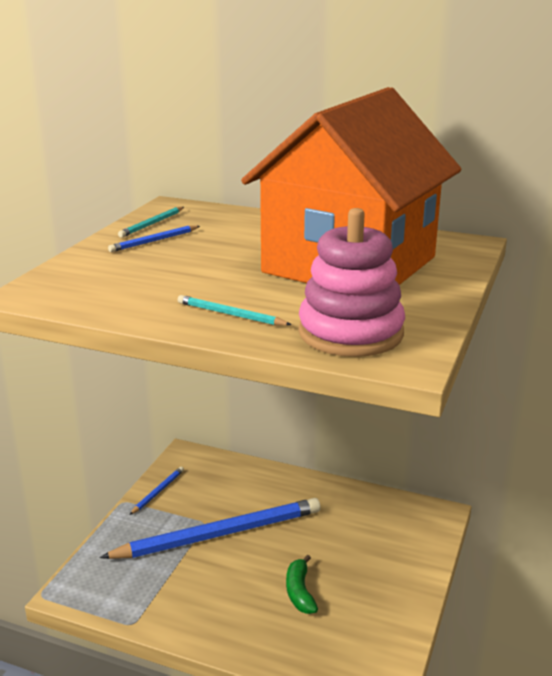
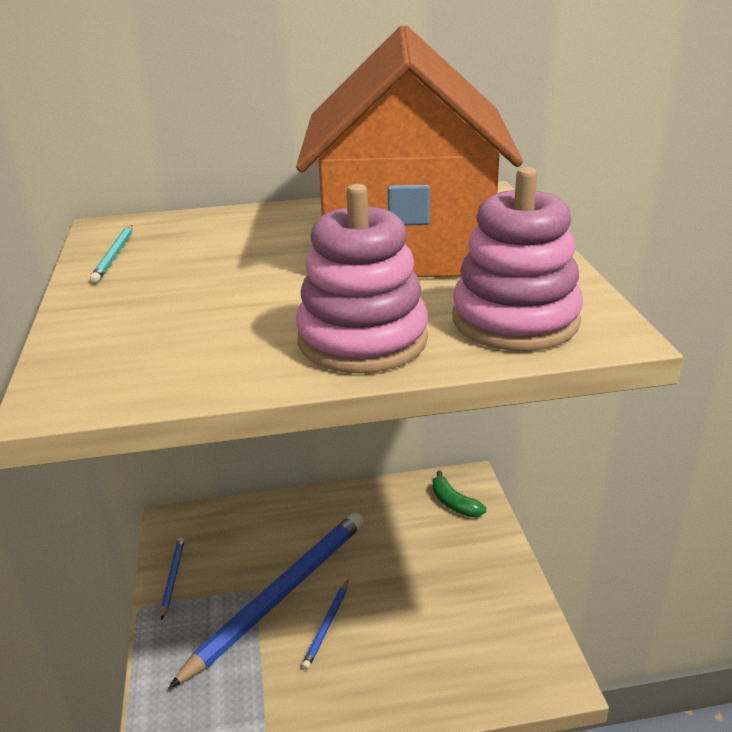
camera: 30 degrees left, 5 degrees up
(154, 241) = (146, 276): blue pencil -> blue pencil (327, 626)
(230, 314) = (362, 340): turquoise pencil -> pink stacking toy
(300, 592) = (409, 619): green banana -> green banana (454, 503)

